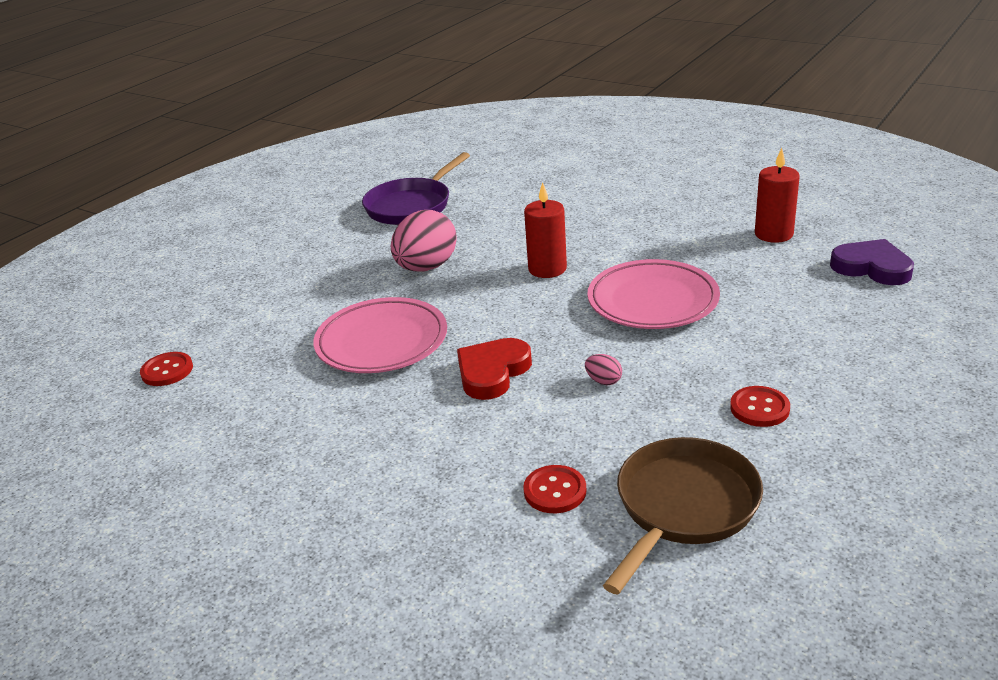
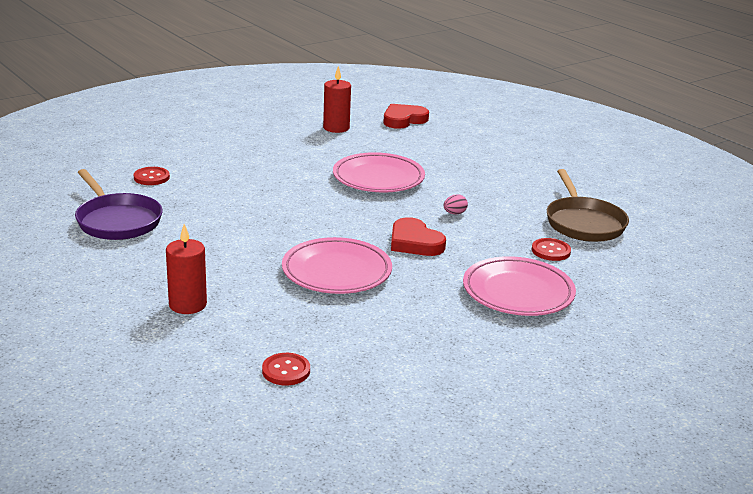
camera: 75 degrees left, 5 degrees down
(407, 486) = (518, 292): none -> pink plate
(426, 267) = (240, 236): pink egg -> none
(547, 269) = (298, 197): red candle -> red candle (188, 305)
(683, 507) = (583, 223): brown pan -> brown pan turned 150 degrees counterclockwise
(759, 408) = (514, 184): red button -> red button (151, 177)
(872, 267) = (403, 120): purple heart -> red heart

